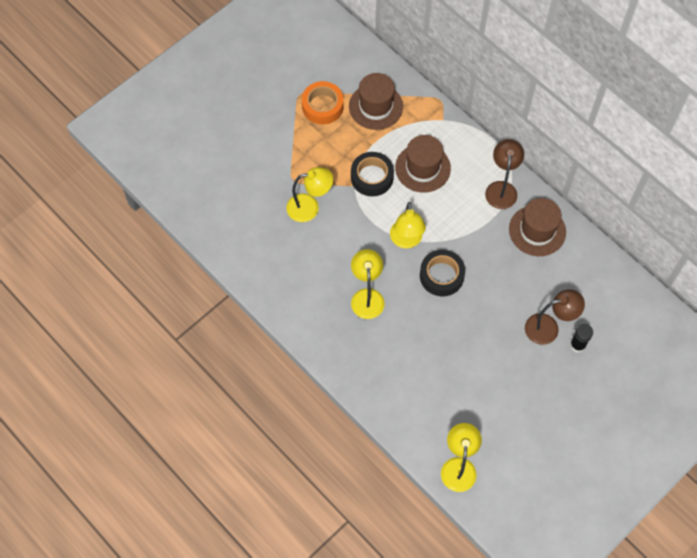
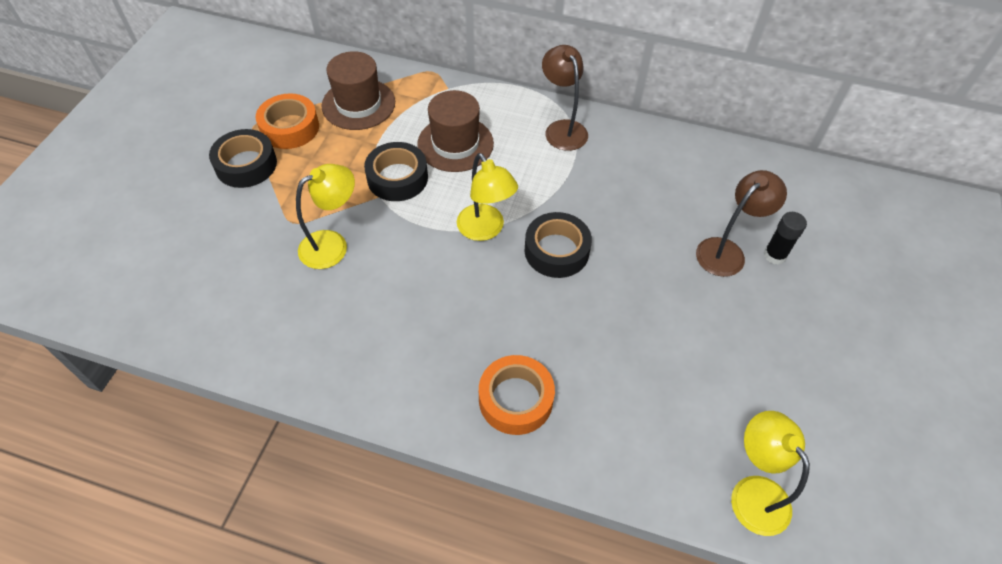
camera: 30 degrees left, 10 degrees down
(283, 124) = (246, 165): none -> black tape
(363, 353) = (515, 399): none -> orange tape
(367, 296) = (475, 320): yellow lamp -> none
(537, 230) = (633, 154): brown hat -> none

